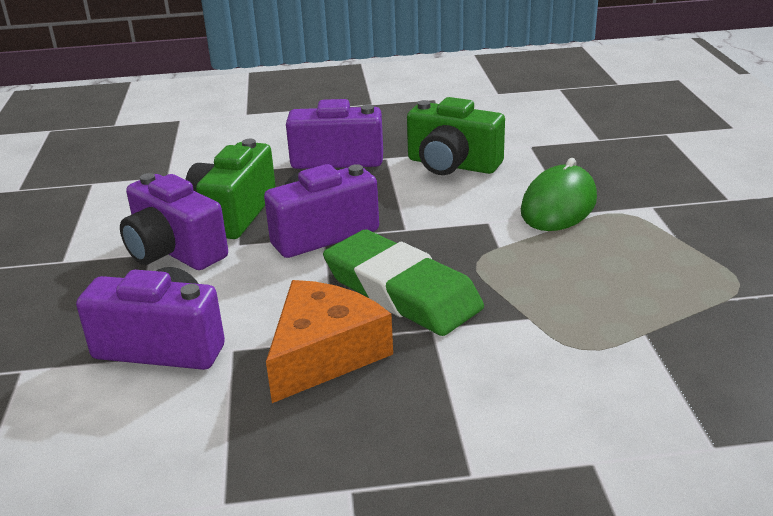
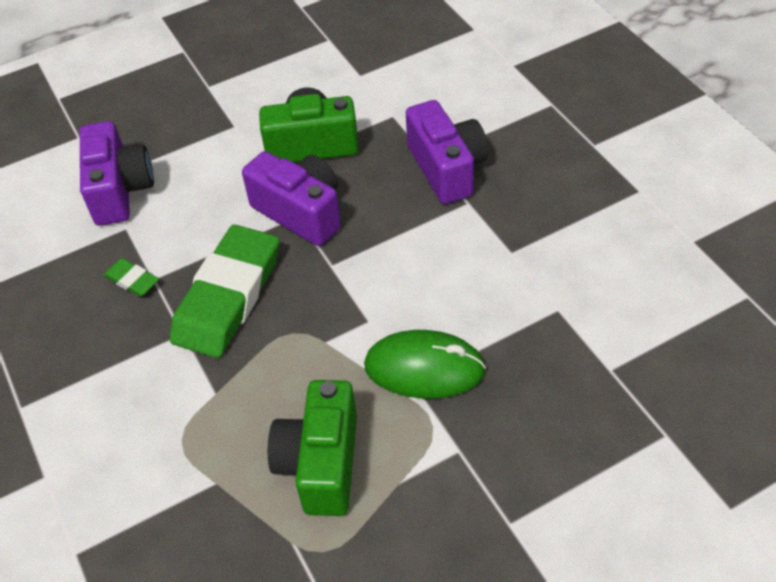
camera: 70 degrees right, 20 degrees up
(174, 251) = (241, 138): purple camera -> none
(324, 354) = (132, 280): orange cheese -> green eraser
(452, 165) = (475, 258): green camera -> green camera (321, 463)

